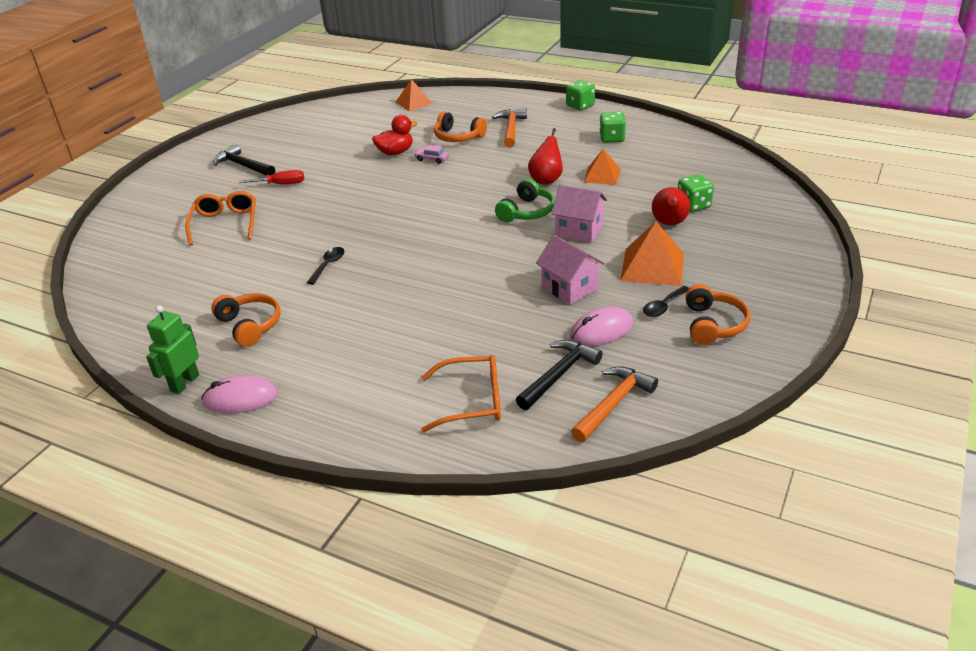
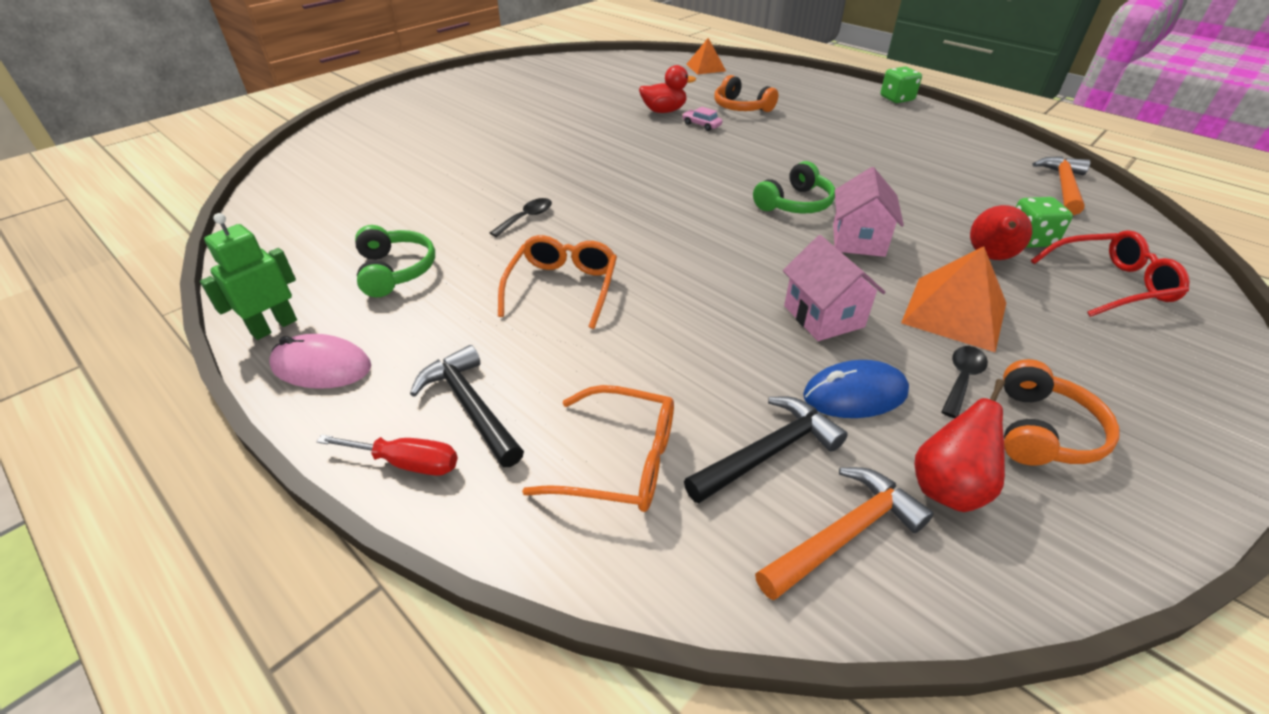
camera: 15 degrees right, 5 degrees up
(225, 224) = (444, 150): orange glasses -> orange glasses (562, 288)
(243, 166) = (498, 97): black hammer -> black hammer (470, 406)
(250, 325) = (395, 271): orange headphones -> green headphones
(281, 184) = (525, 121): red screwdriver -> red screwdriver (407, 463)
(511, 129) = (805, 109): orange hammer -> orange hammer (1063, 186)
(546, 180) = (832, 171): red pear -> red pear (947, 487)
(579, 230) = (858, 240): pink house -> pink house turned 60 degrees clockwise
(601, 330) = (855, 394): pink mouse -> blue mouse
(602, 175) = (906, 178): orange pyramid -> none
(612, 138) = (929, 139): green dice -> none
(663, 306) = (961, 379): black spoon -> black spoon turned 150 degrees clockwise
(746, 226) = (1110, 284): none -> red glasses

